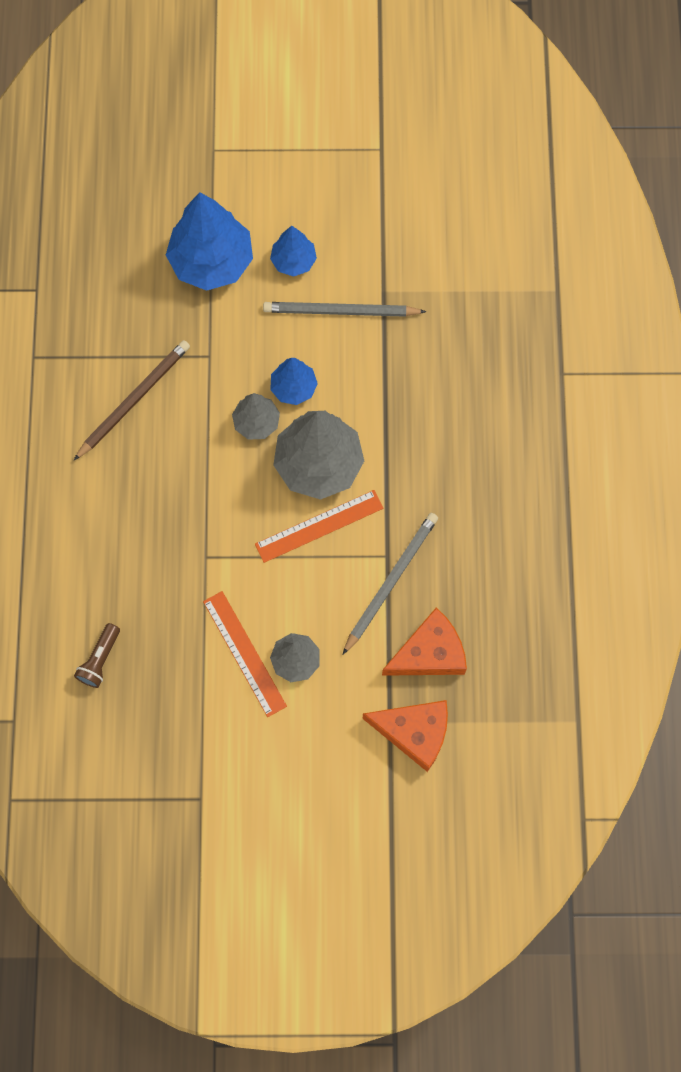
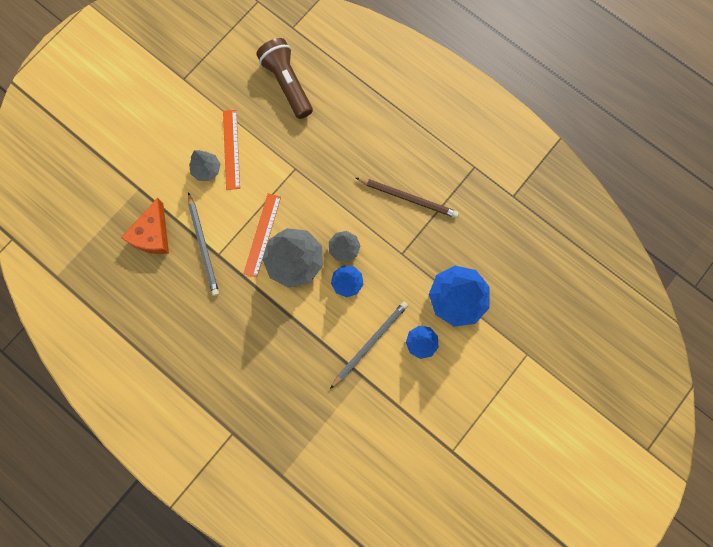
camera: 130 degrees right, 5 degrees up
(100, 659) = (287, 84): brown flashlight -> brown flashlight, size x1.97
(134, 399) = (408, 198): brown pencil -> brown pencil turned 60 degrees counterclockwise
(244, 653) = (231, 149): orange ruler -> orange ruler turned 75 degrees clockwise
(414, 732) = (123, 196): orange cheese -> none

